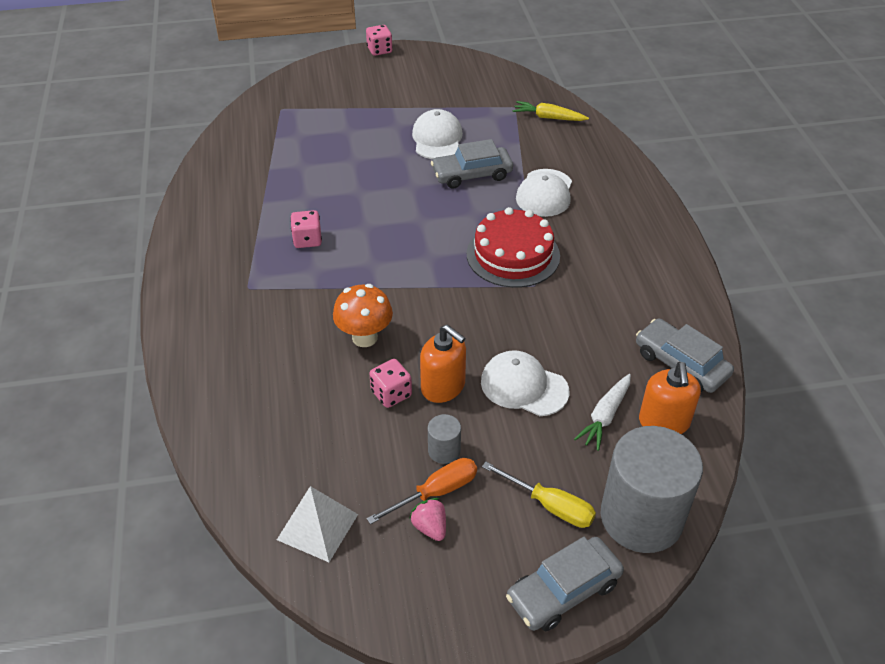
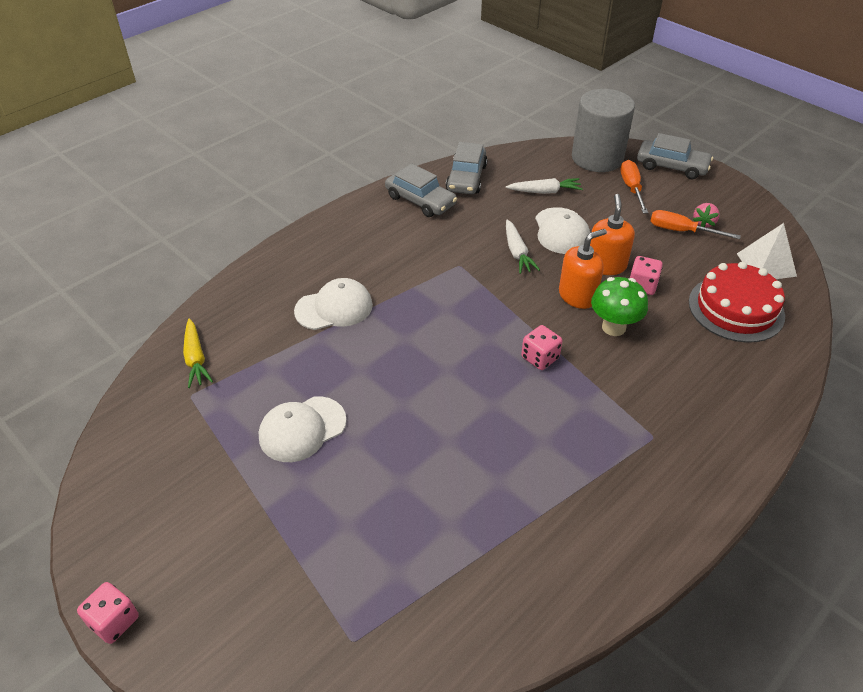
camera: 125 degrees left, 0 degrees up
(307, 240) = (553, 435): pink dice -> pink dice (540, 358)
(364, 337) = (613, 327): orange mushroom -> green mushroom
(444, 450) = (651, 241): grey cylinder -> none
(472, 174) = (345, 369): grey car -> grey car (420, 200)
(513, 255) = (436, 291): red cake -> red cake (736, 308)
(519, 333) = (517, 252): none -> white carrot
(550, 505) = (631, 188): yellow screwdriver -> orange screwdriver
(664, 422) = (522, 170): orange soap dispenser -> orange soap dispenser (577, 296)

